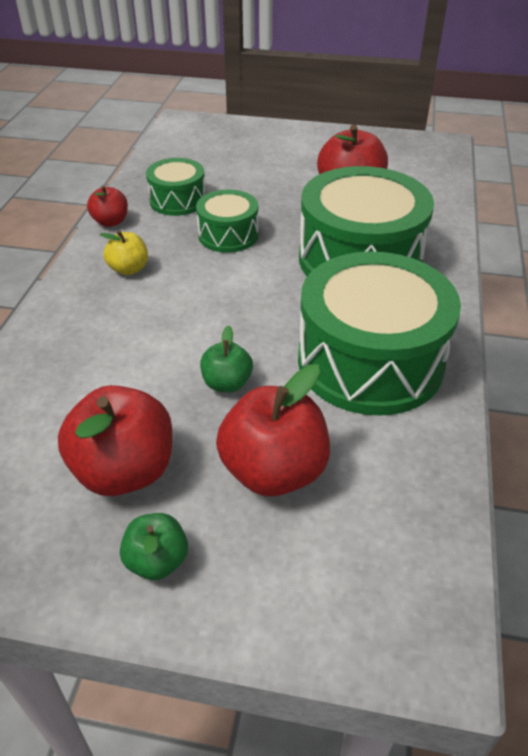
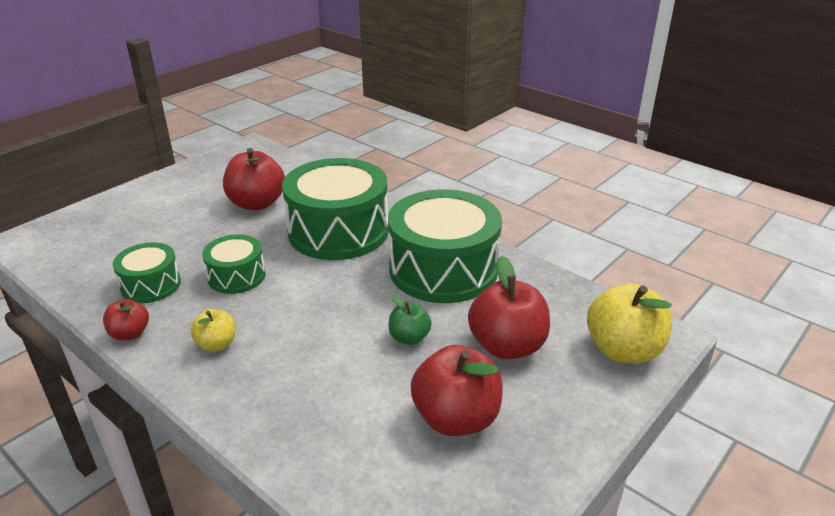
camera: 60 degrees left, 10 degrees down
(157, 561) = (549, 426): green apple -> none
(357, 600) = (623, 350): none -> yellow apple

